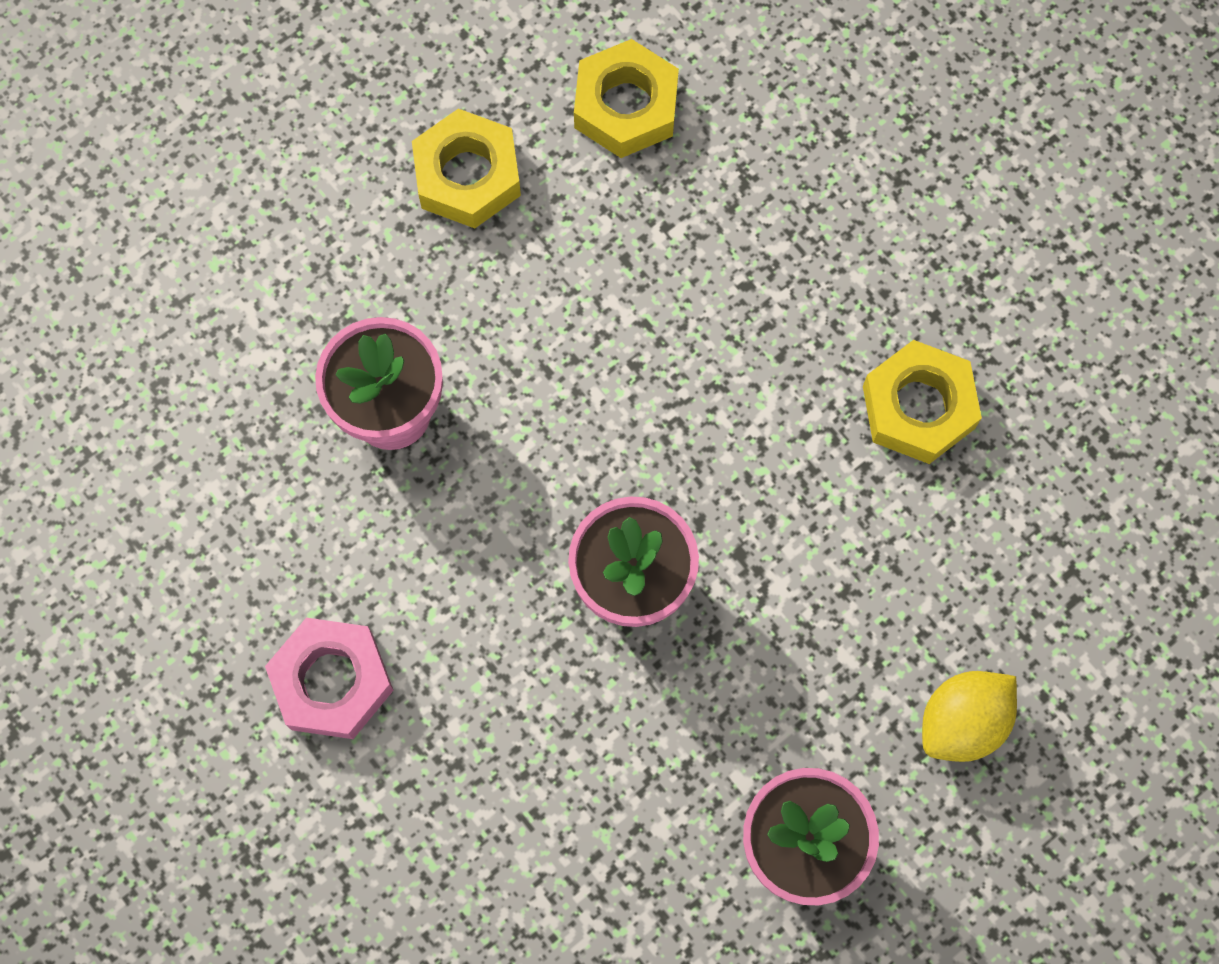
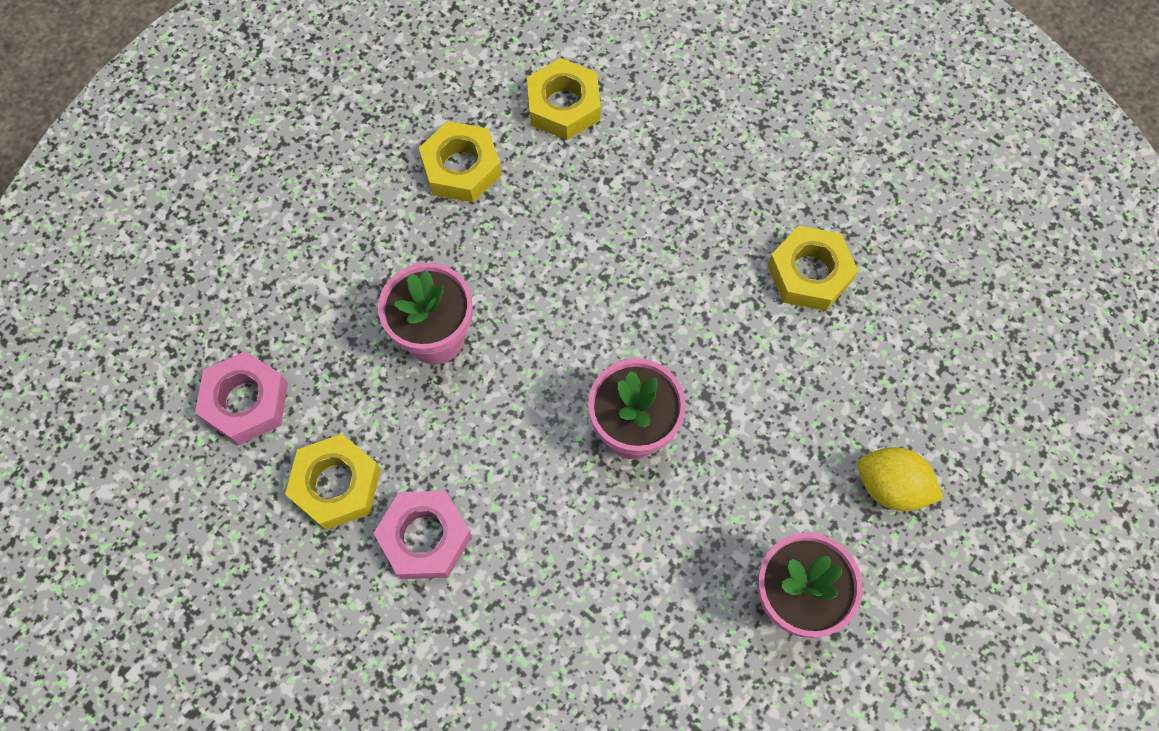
camera: 10 degrees left, 5 degrees down
(127, 459) = (246, 402): none -> pink nut
(228, 591) = (336, 485): none -> yellow nut
(962, 722) = (890, 487): yellow lemon -> yellow lemon turned 75 degrees clockwise

